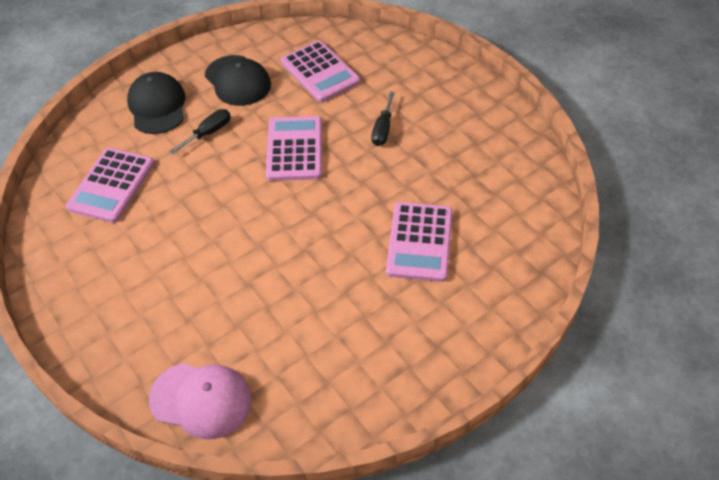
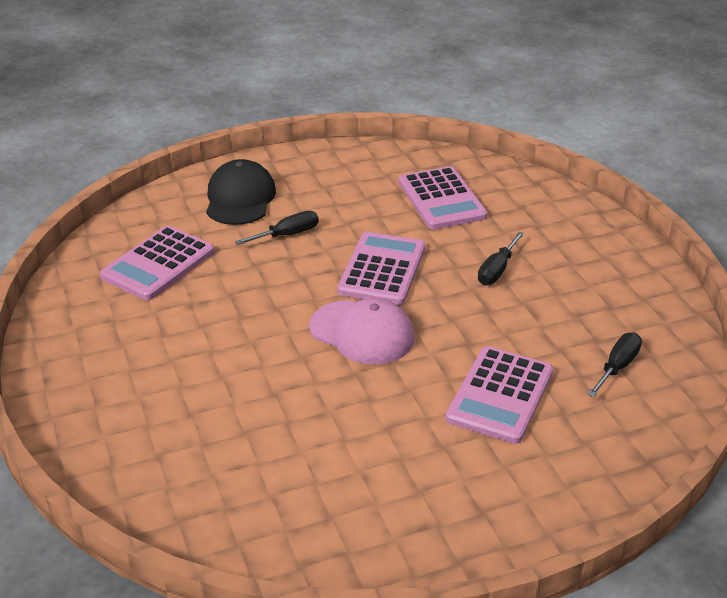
camera: 15 degrees right, 15 degrees down
(201, 400) = (173, 498): pink cap -> pink cap (362, 332)
(238, 81) = (341, 191): black cap -> none
(496, 195) = (617, 367): none -> black screwdriver

